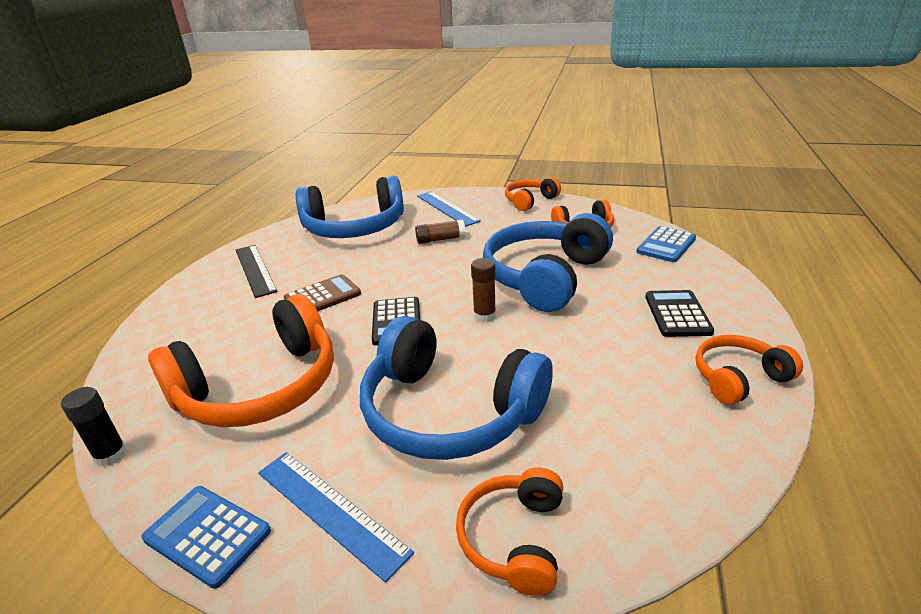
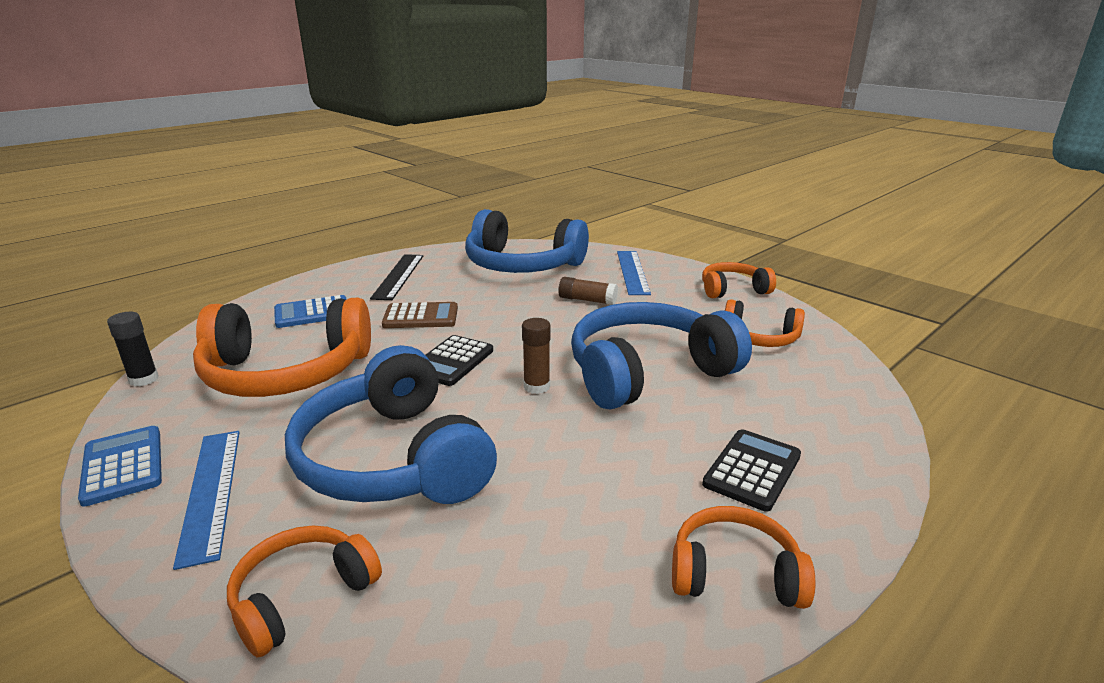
camera: 30 degrees right, 5 degrees down
(666, 245) = (843, 389): blue calculator -> blue calculator (312, 313)

